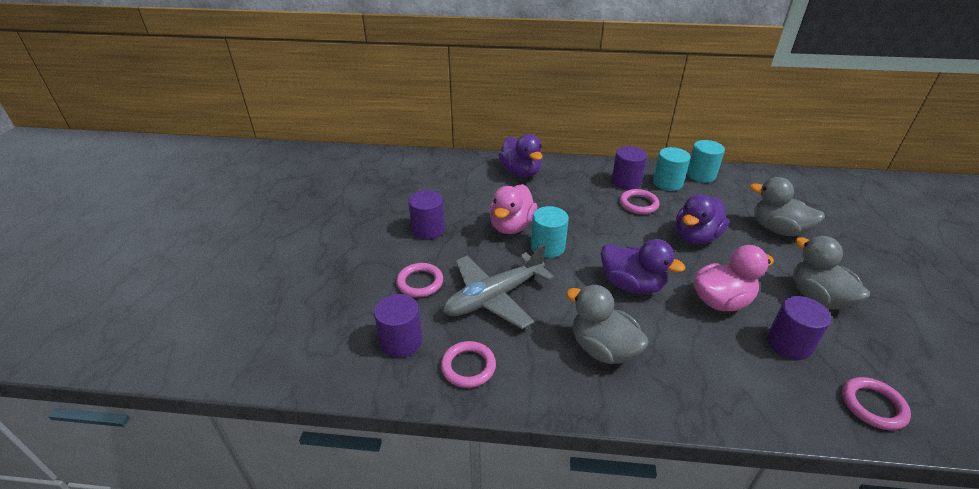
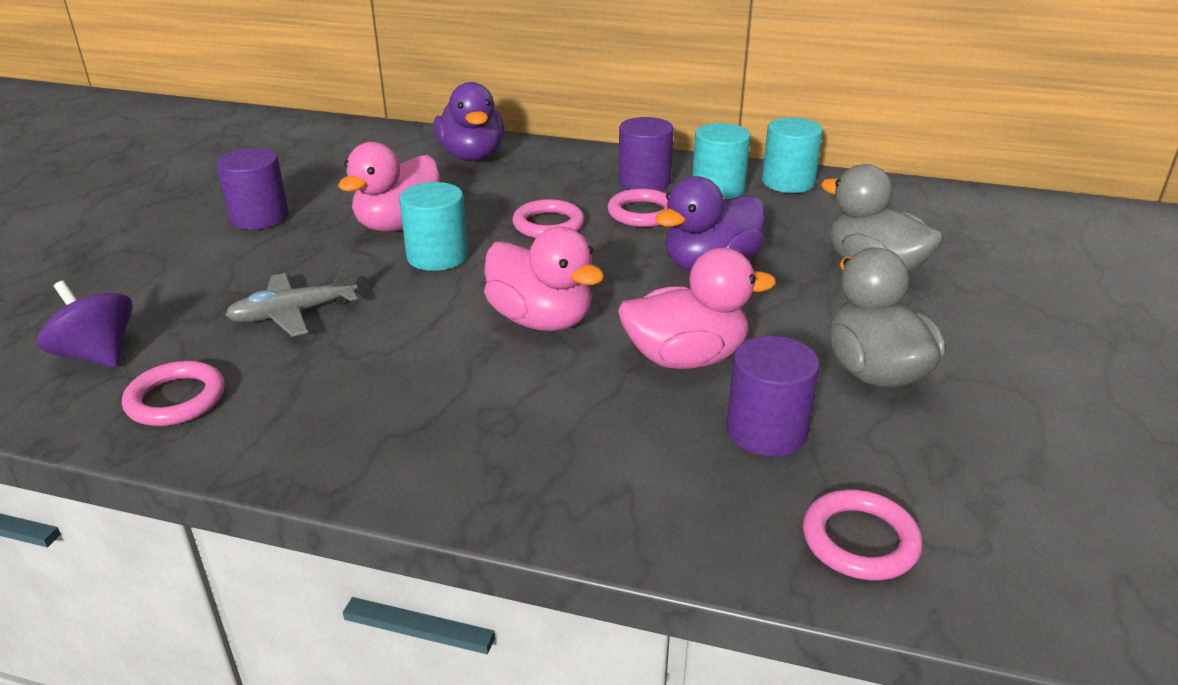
camera: 10 degrees right, 5 degrees down
(401, 341) = (97, 355): purple cylinder -> purple spinning top
(420, 282) = (190, 283): pink ring -> pink ring (548, 224)
(494, 297) = (293, 313): grey plane -> grey plane, size x0.61
(602, 349) = (420, 401): grey duck -> none
(631, 285) = (541, 320): purple duck -> pink duck

